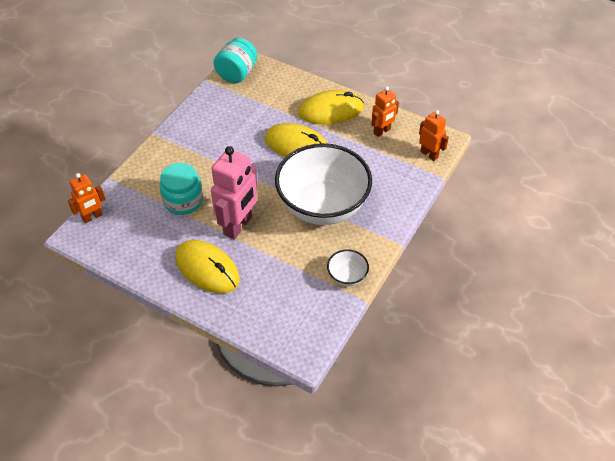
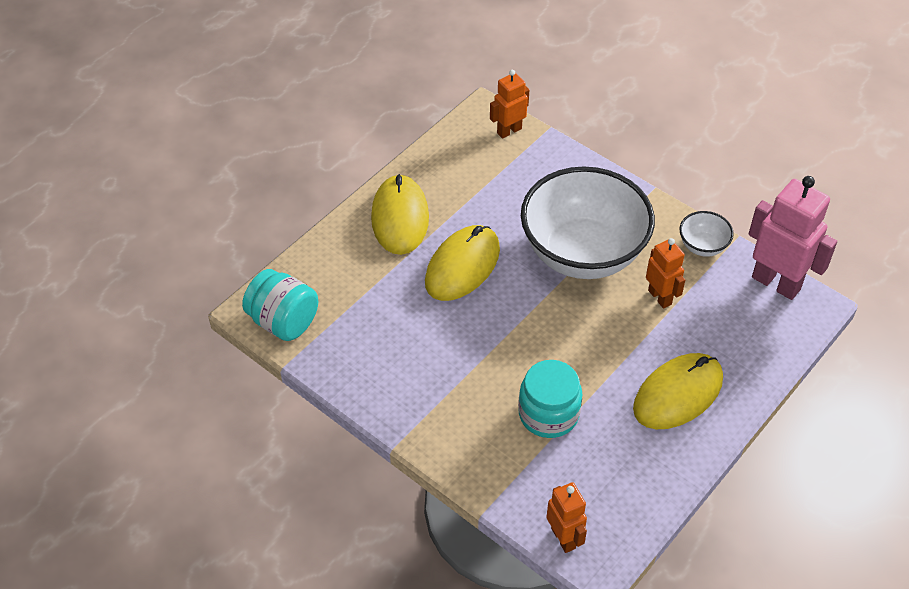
camera: 80 degrees left, 0 degrees up
(238, 226) = (605, 351): pink robot -> pink robot (776, 283)
(382, 131) = (455, 169): orange robot -> orange robot (660, 297)

